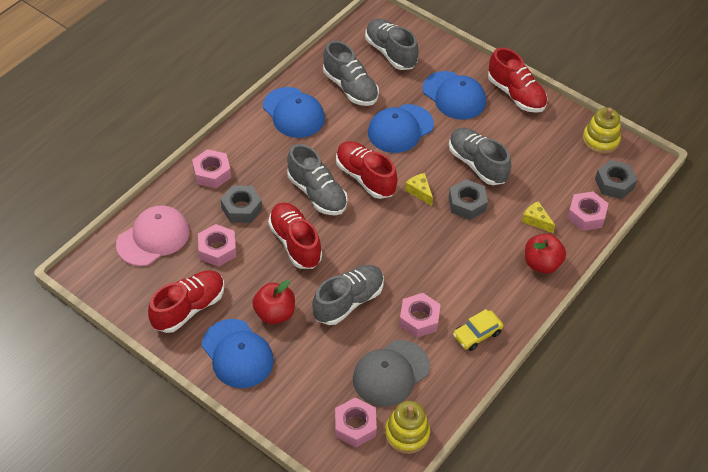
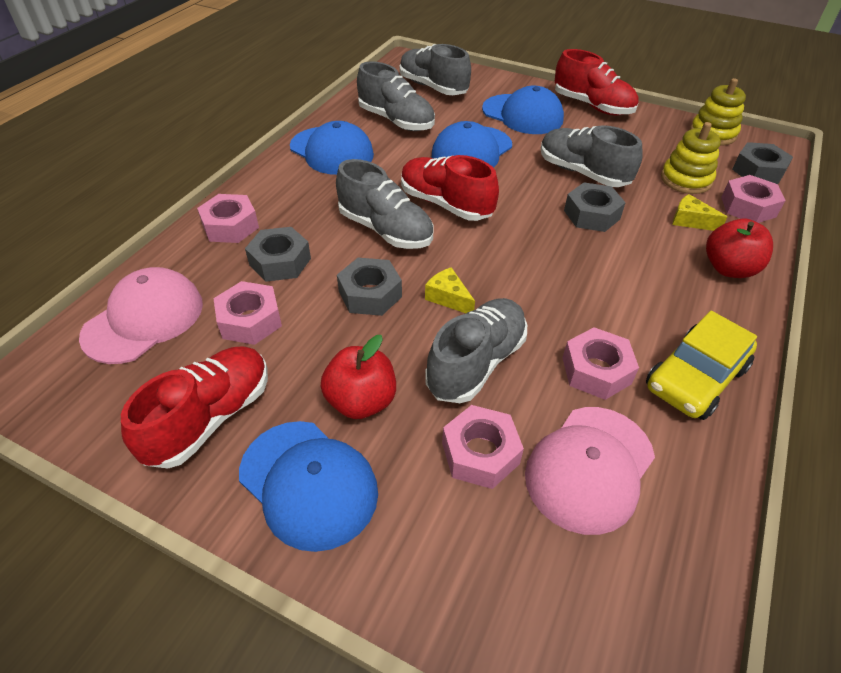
camera: 10 degrees left, 5 degrees down
(295, 243) = (370, 294): red shoe -> grey nut
(355, 426) = (566, 586): pink nut -> pink nut (480, 453)
(391, 373) = (589, 468): grey cap -> pink cap
(407, 433) = (668, 581): yellow stacking toy -> yellow stacking toy (686, 180)
(419, 191) = (523, 210): yellow cheese -> yellow cheese (448, 298)
(477, 334) = (695, 378): yellow car -> yellow car, size x1.51

